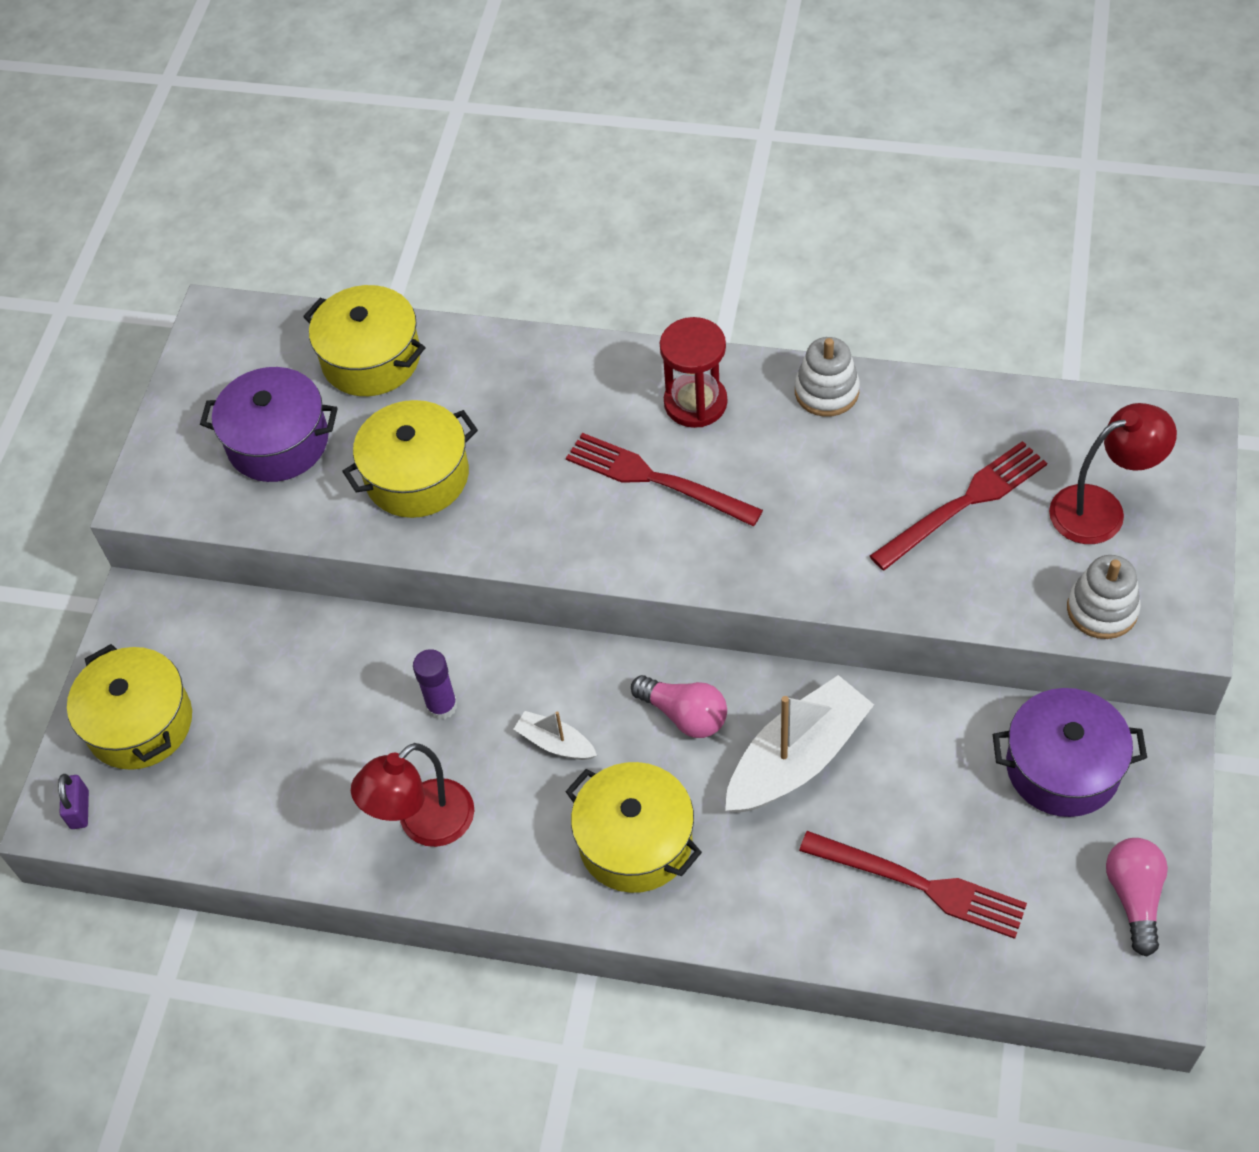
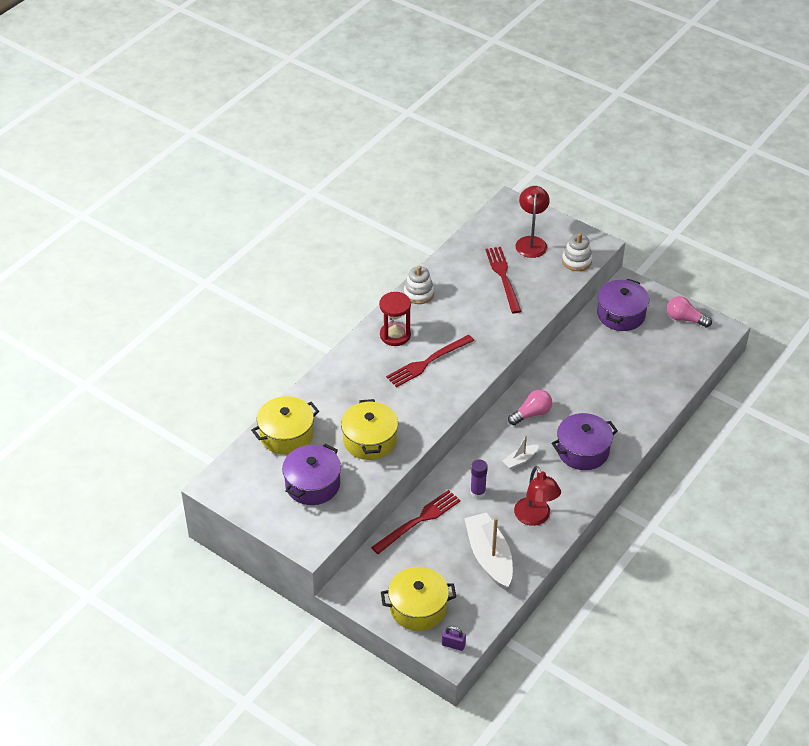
camera: 70 degrees left, 10 degrees down
(635, 841) = (583, 451): yellow pot -> purple pot
(797, 758) = (573, 387): white boat -> white boat (489, 556)
(919, 885) = (648, 374): red fork -> red fork (418, 521)

